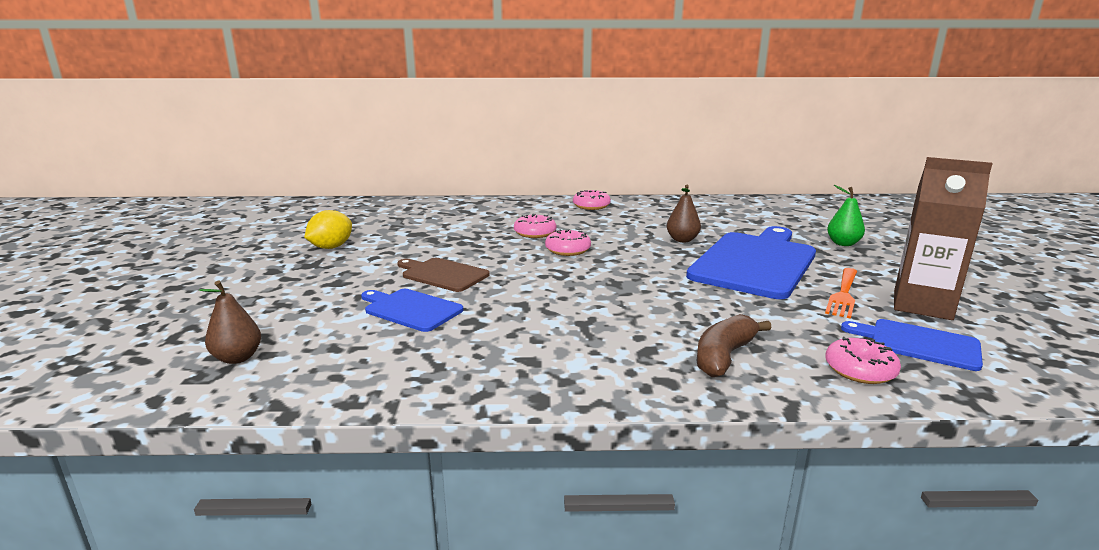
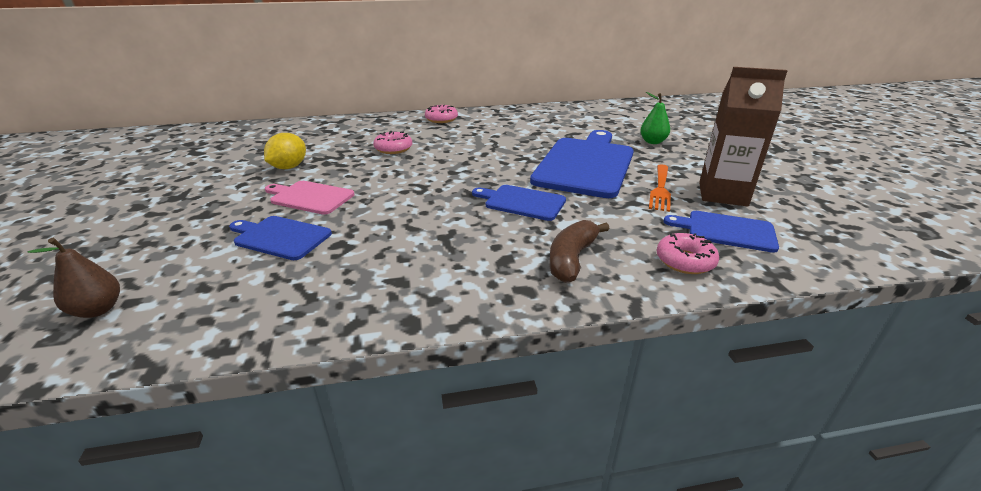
camera: 10 degrees left, 10 degrees up
(331, 247) = (198, 176): yellow lemon -> yellow lemon (289, 167)
(442, 274) = (310, 197): brown cutting board -> pink cutting board
(568, 250) = (424, 163): pink donut -> none
(674, 296) = (522, 202): none -> blue cutting board
(682, 240) = (522, 147): brown pear -> none

